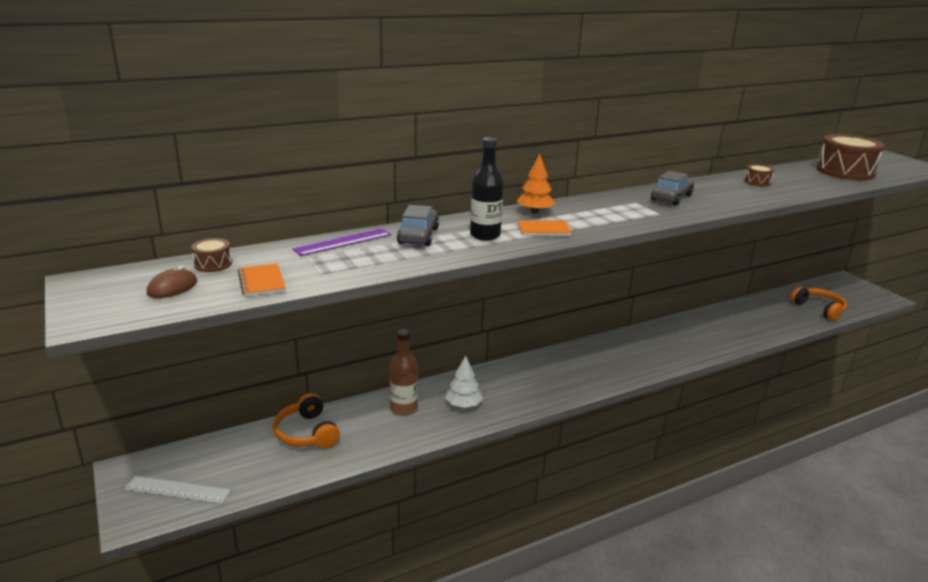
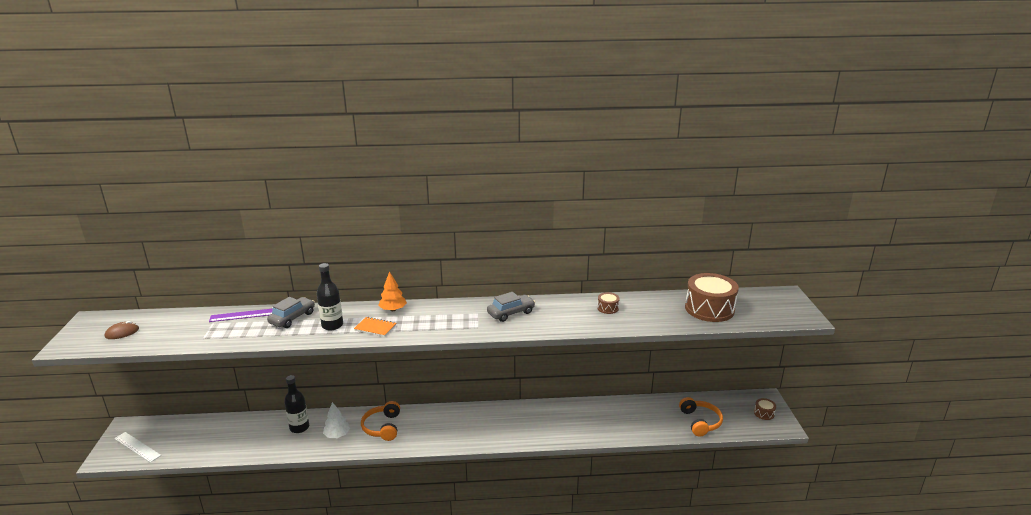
camera: 25 degrees right, 0 degrees up
(213, 264) = (159, 319): brown drum -> brown drum (764, 413)
(262, 282) = (167, 338): orange notebook -> none
(306, 433) = (231, 429): orange headphones -> orange headphones (382, 427)
(404, 409) = (299, 427): brown bottle -> black bottle

